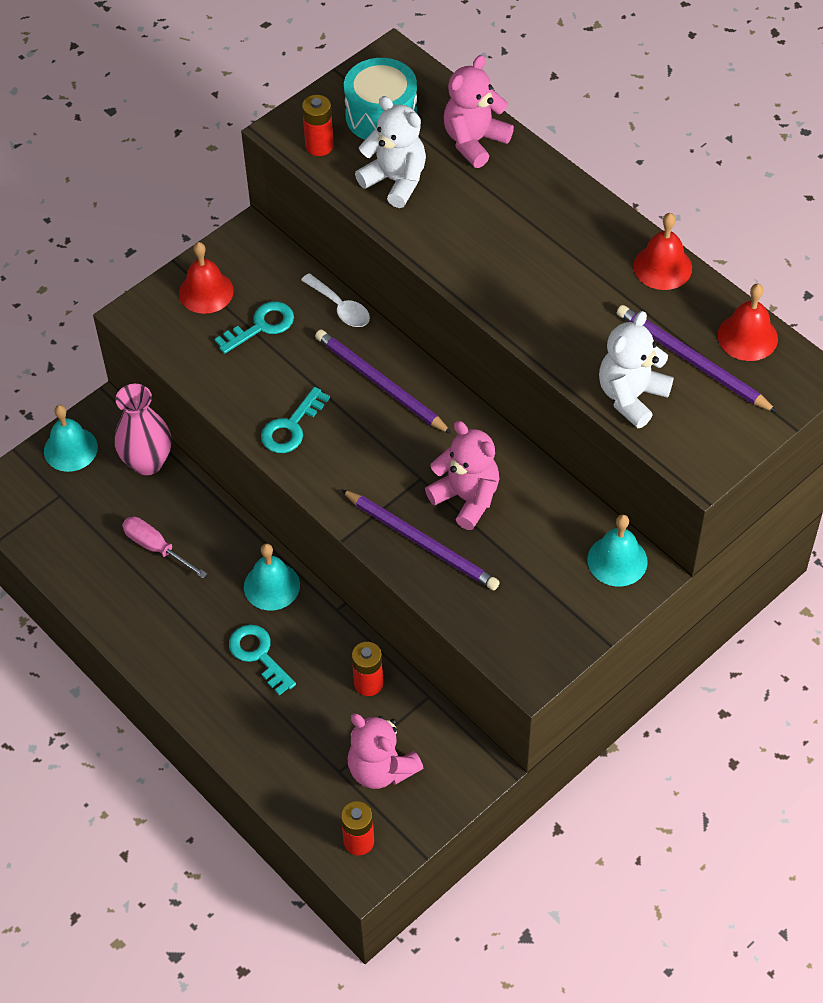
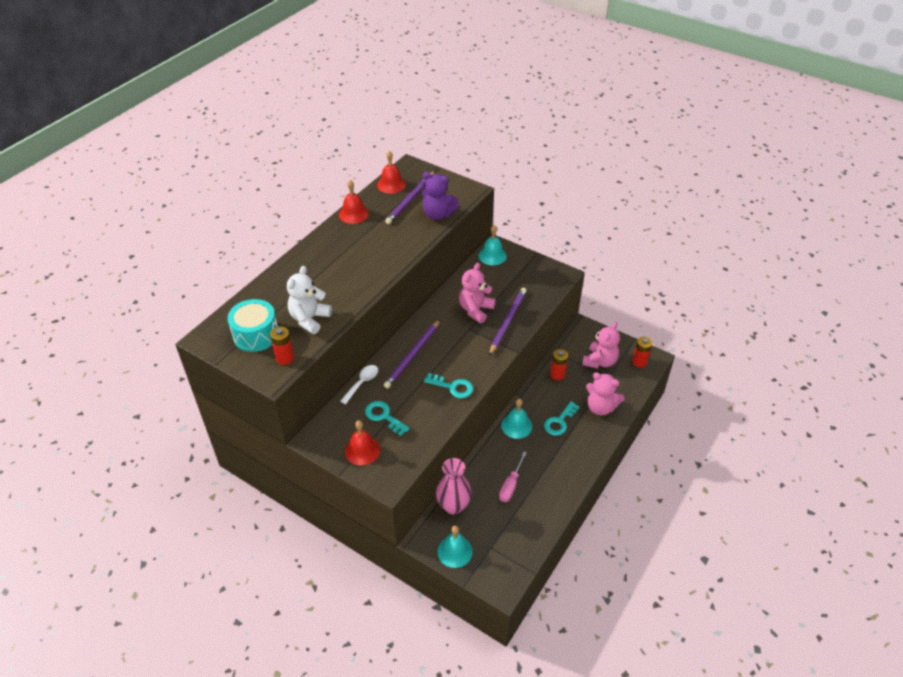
camera: 105 degrees left, 10 degrees down
(474, 141) = (273, 292): pink teddy bear -> pink teddy bear (600, 407)
(631, 396) = (438, 214): white teddy bear -> purple teddy bear

